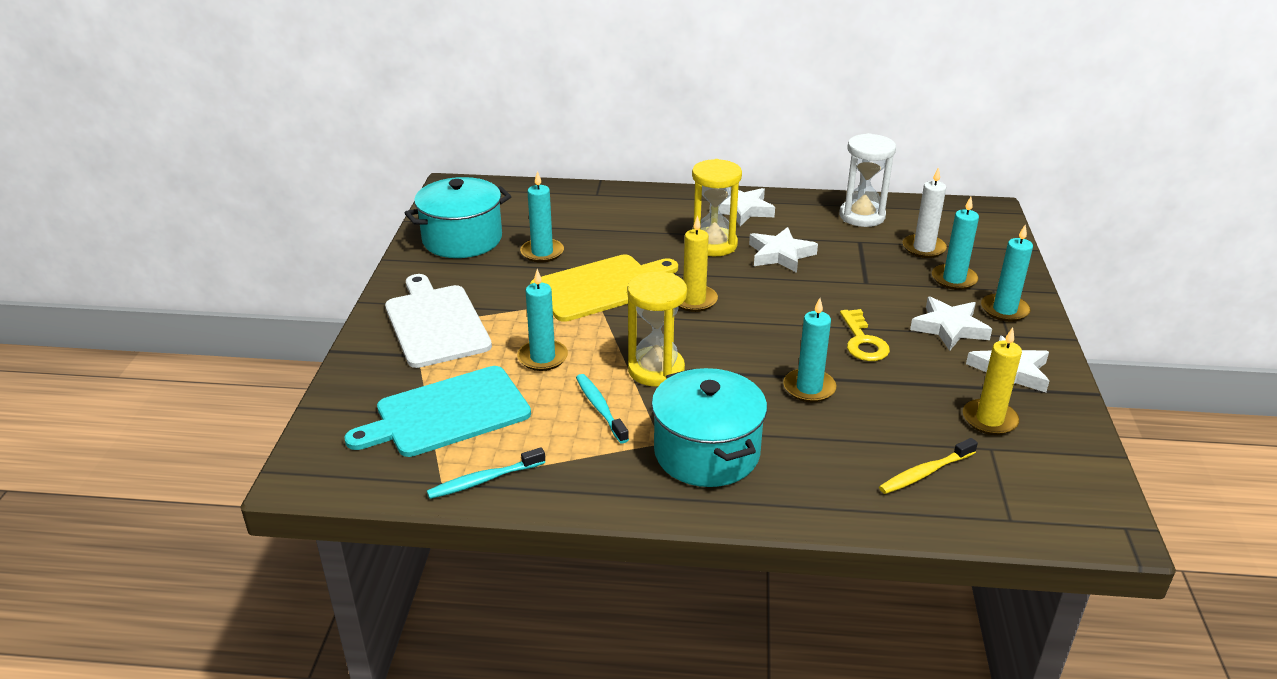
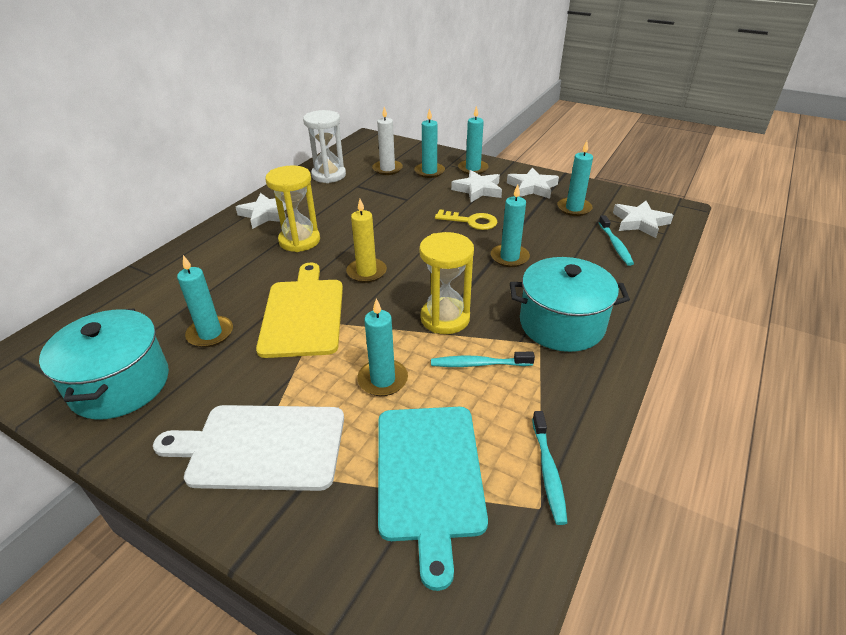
camera: 65 degrees left, 5 degrees up
(780, 254) = (343, 218): white star -> white star (640, 222)
(925, 473) = (615, 245): yellow toothbrush -> turquoise toothbrush
(989, 420) = (574, 208): yellow candle -> turquoise candle

